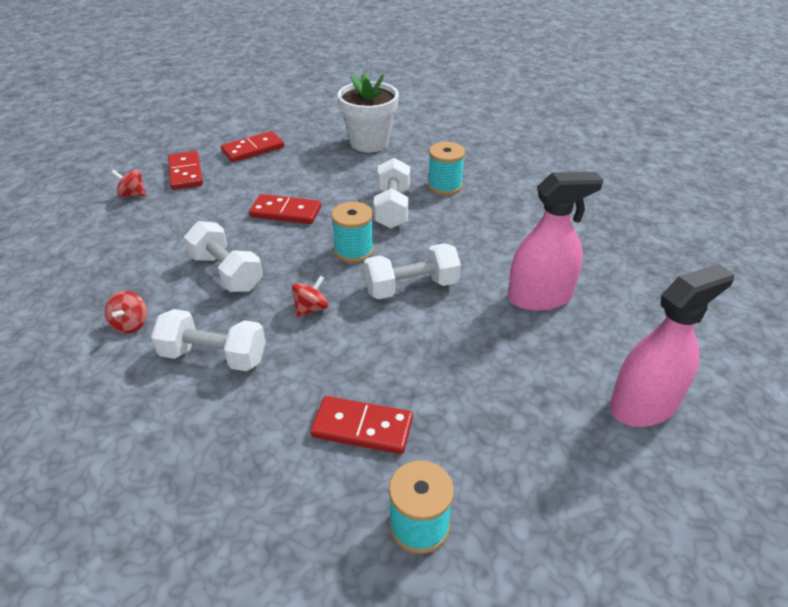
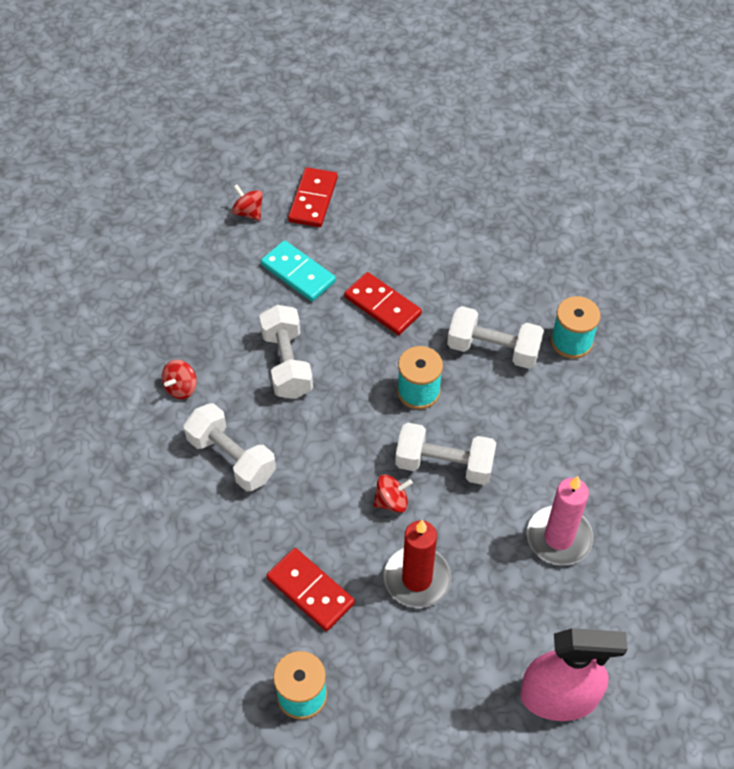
camera: 30 degrees right, 15 degrees up
(200, 215) = (298, 273): none -> turquoise domino
(253, 149) = (399, 189): red domino -> none
(311, 309) = (338, 445): red spinning top -> red spinning top (391, 501)
(369, 143) = (533, 232): white flower pot -> none
(392, 208) = (493, 349): white dumbbell -> white dumbbell turned 75 degrees clockwise
(452, 374) = (417, 579): none -> red candle
(539, 297) = (558, 537): pink spray bottle -> pink candle

